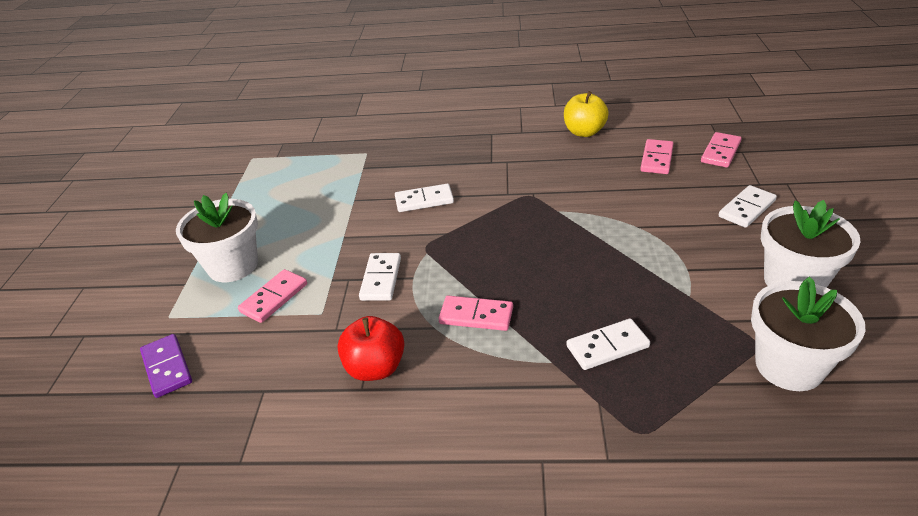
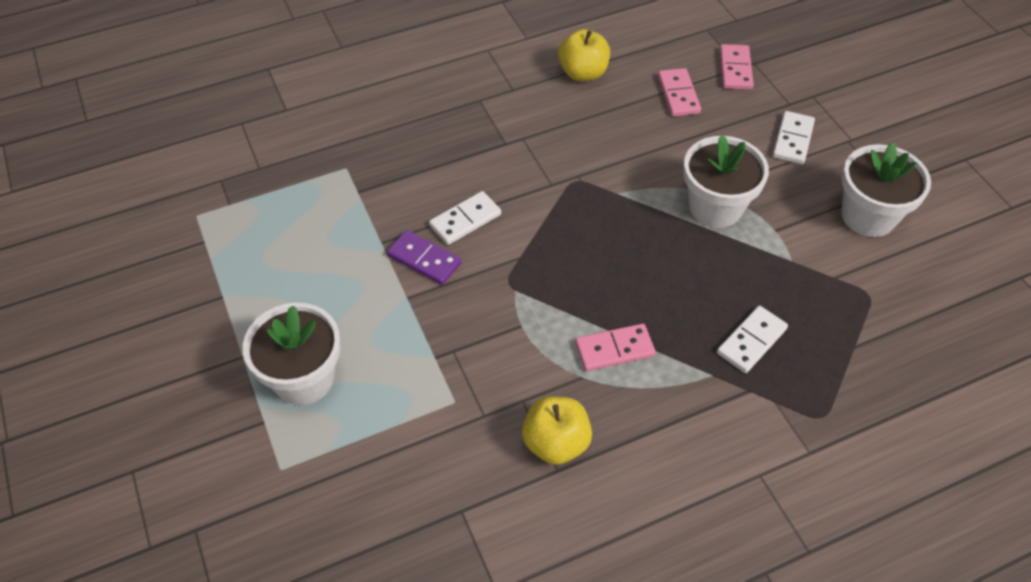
camera: 30 degrees left, 15 degrees up
(167, 367) = (333, 528): purple domino -> purple domino (424, 259)
(274, 298) = (387, 402): pink domino -> none
(375, 368) = (556, 443): red apple -> yellow apple
(381, 279) = (489, 339): white domino -> none
(789, 366) = (902, 308): white flower pot -> white flower pot (715, 207)

